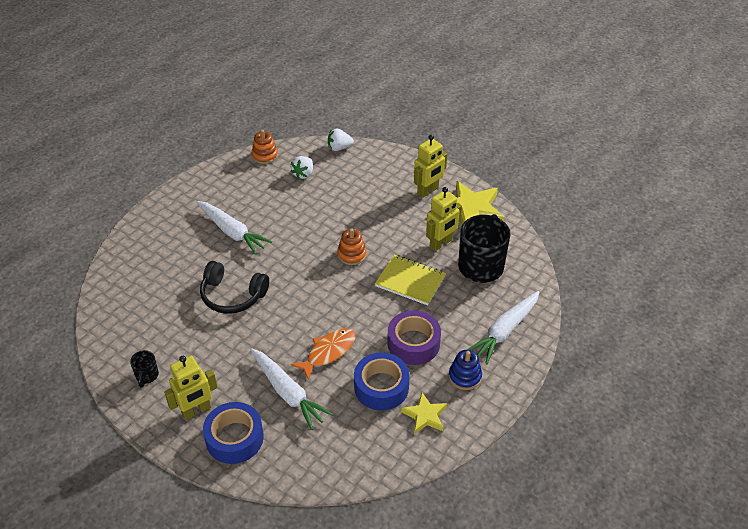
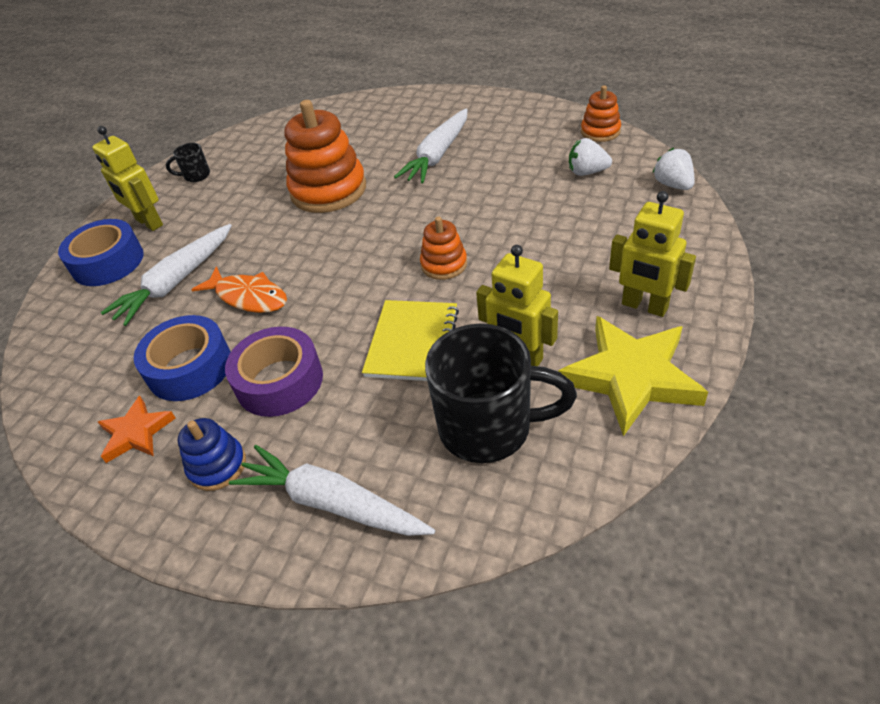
camera: 80 degrees right, 0 degrees up
(232, 295) = (328, 190): black headphones -> orange stacking toy
(425, 415) = (136, 433): yellow star -> orange star

